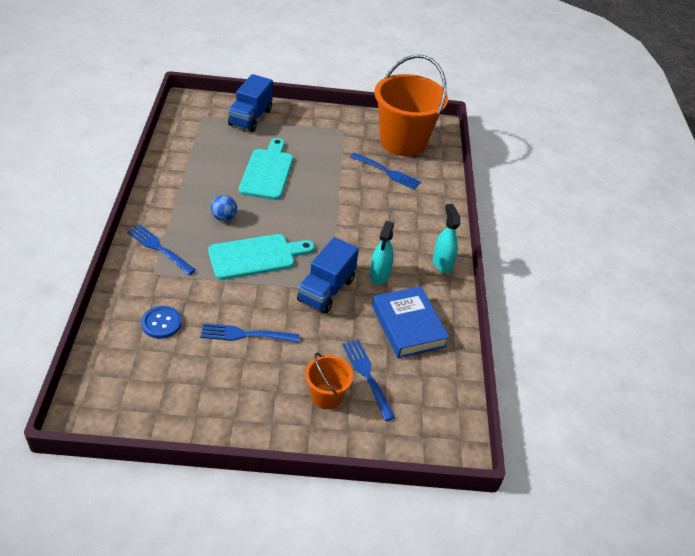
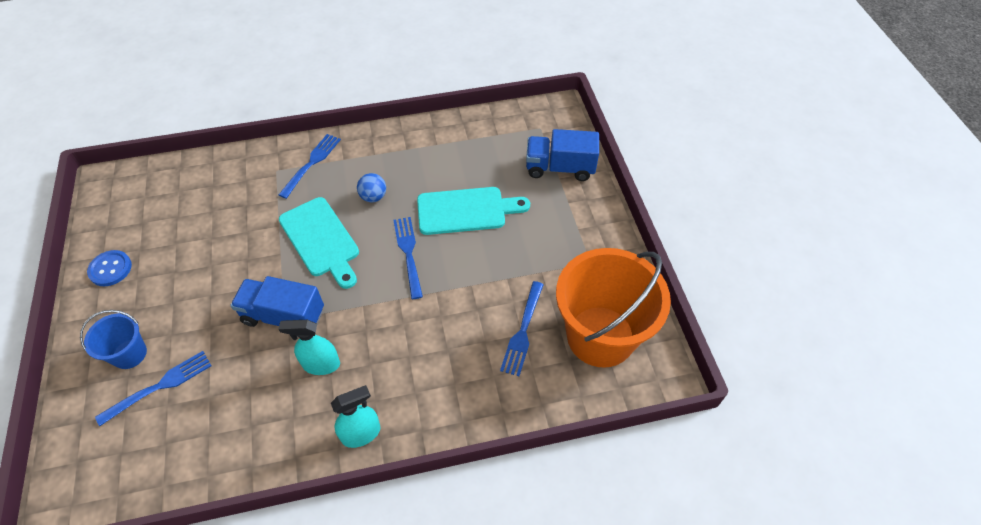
camera: 80 degrees right, 10 degrees up
(161, 323) = (212, 197): blue button -> blue button (110, 269)
(246, 334) = (206, 264): blue fork -> blue fork (409, 254)
(326, 396) = (129, 354): orange bucket -> blue bucket
(408, 326) = (241, 414): blue book -> none

